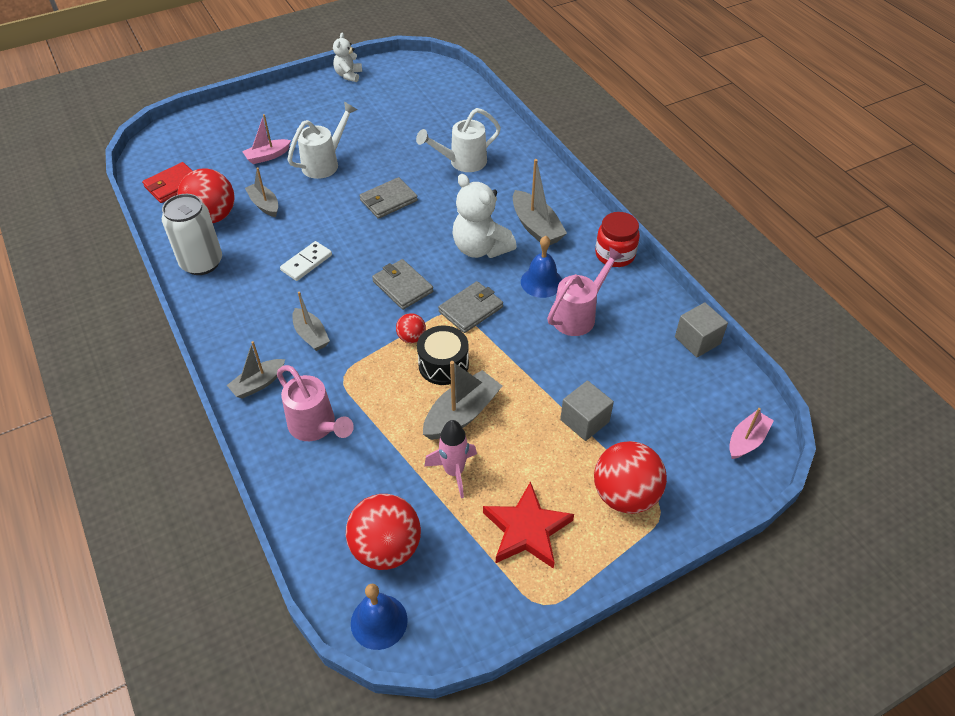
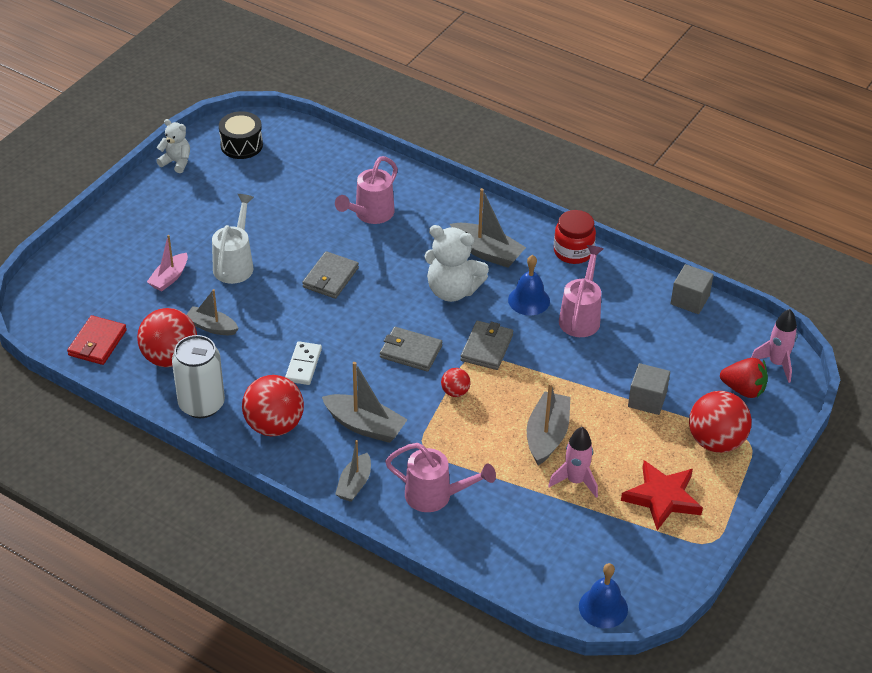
camera: 30 degrees left, 5 degrees down
(311, 335) = (365, 426): grey boat -> grey boat, size x1.52
(348, 75) = (176, 162): white teddy bear -> white teddy bear turned 135 degrees clockwise
(386, 548) = (567, 557): red ball -> red ball (274, 425)
(443, 365) = (500, 403): black drum -> black drum (241, 145)
(462, 162) = (370, 214): white watering can -> pink watering can
(692, 452) = (743, 389): none -> red strawberry
(746, 440) = (776, 363): pink boat -> pink rocket

